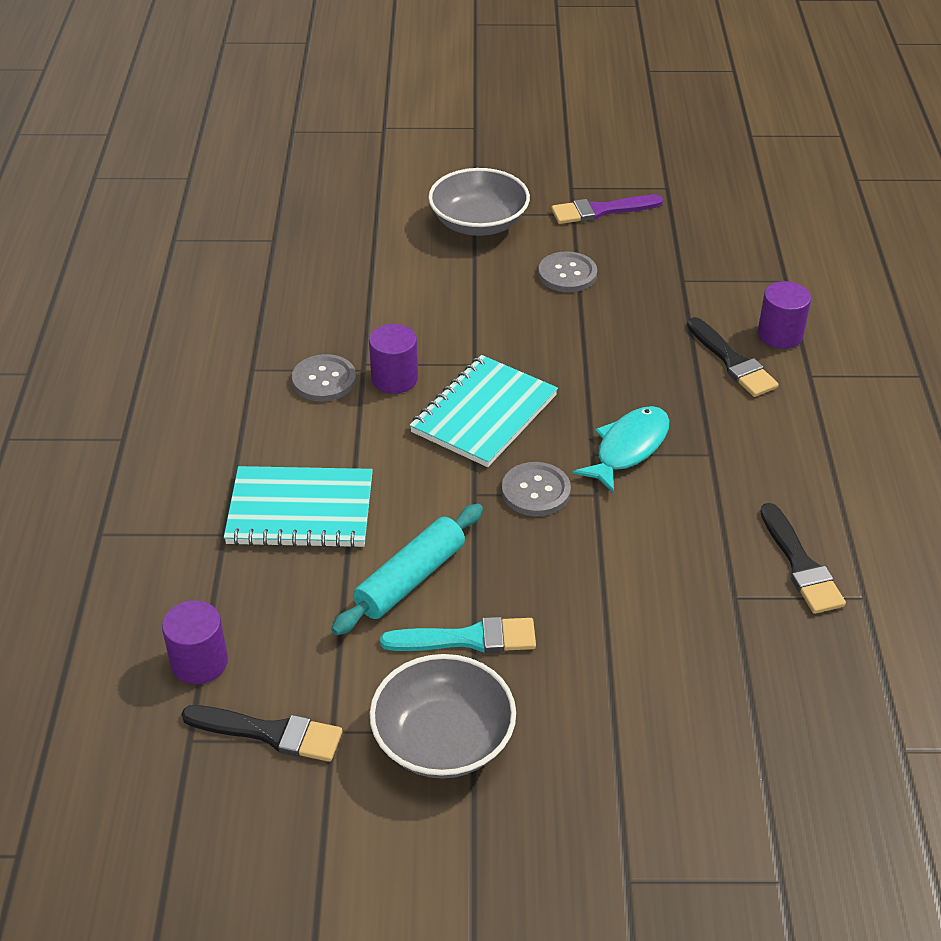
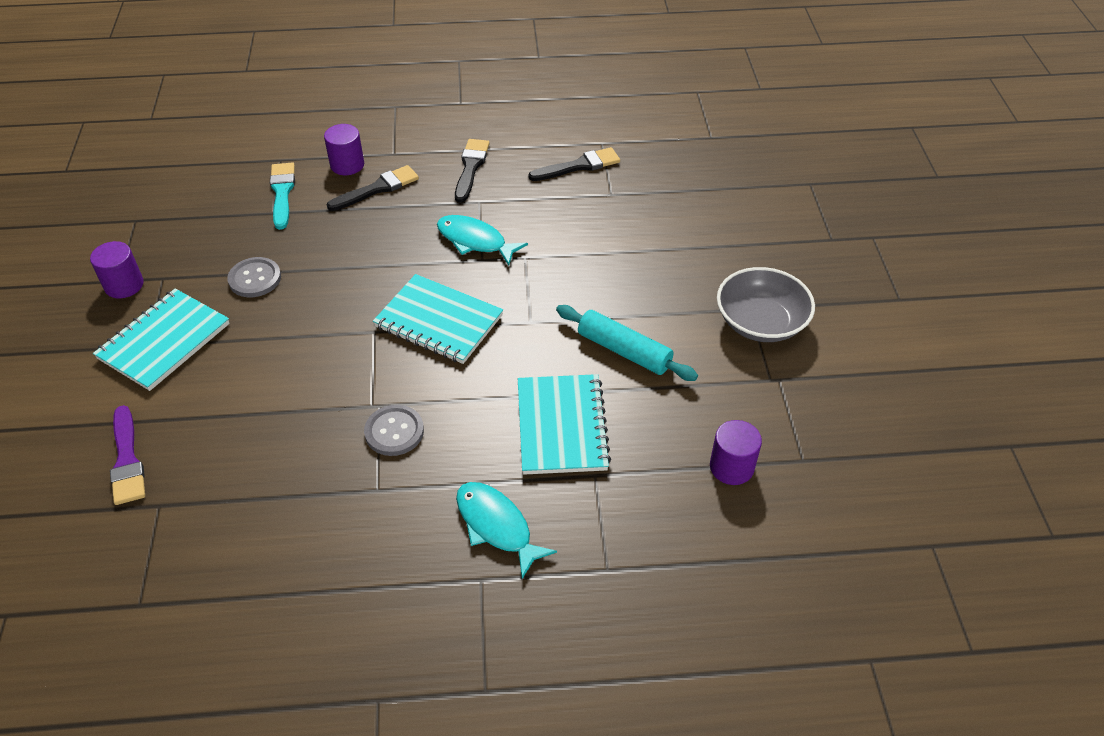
camera: 95 degrees left, 5 degrees up
(181, 452) = (496, 526): none -> turquoise fish
(270, 733) = (783, 413): black brush -> black brush (471, 168)
(394, 378) = (393, 382): purple cylinder -> purple cylinder (124, 285)
(468, 639) = (673, 316): turquoise brush -> turquoise brush (282, 193)
(479, 223) = (164, 341): grey bowl -> turquoise notebook
(536, 491) = (525, 288): grey button -> none
(601, 211) = (162, 260): purple brush -> purple brush (127, 460)

